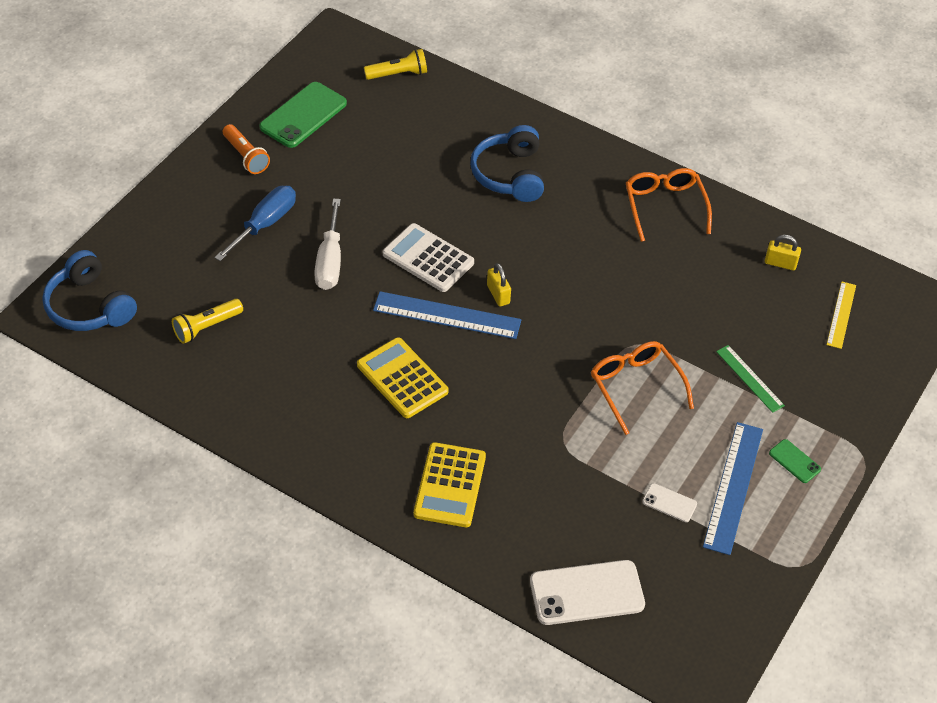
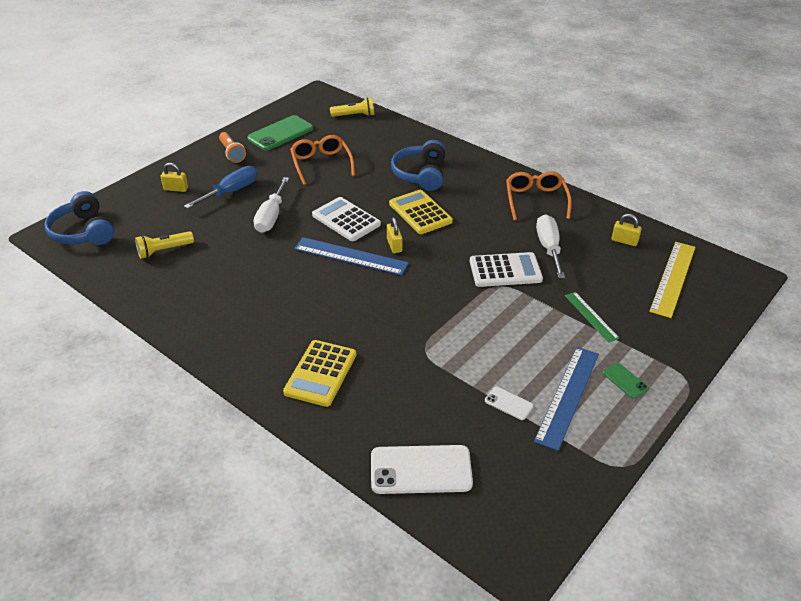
camera: 10 degrees right, 10 degrees down
(188, 225) = (176, 189): none -> yellow padlock
(402, 378) = (303, 295): yellow calculator -> yellow calculator (420, 213)
(635, 387) = (493, 315): orange glasses -> orange glasses (321, 164)
(641, 321) = (505, 270): none -> white calculator
(689, 281) = (549, 247): none -> white screwdriver
(841, 314) = (673, 278): yellow ruler -> yellow ruler, size x1.67

